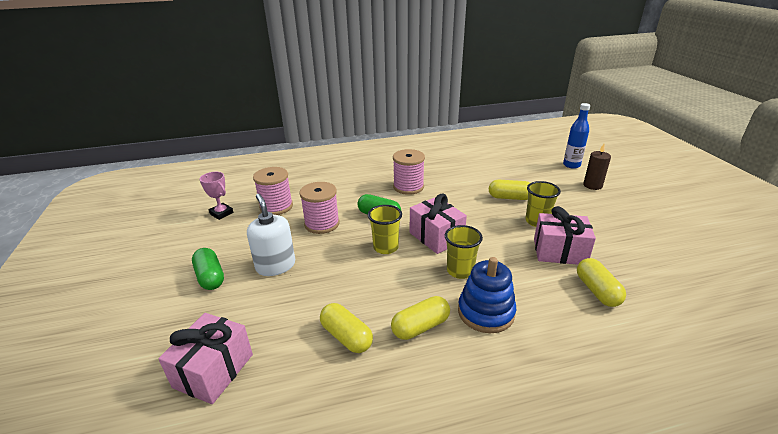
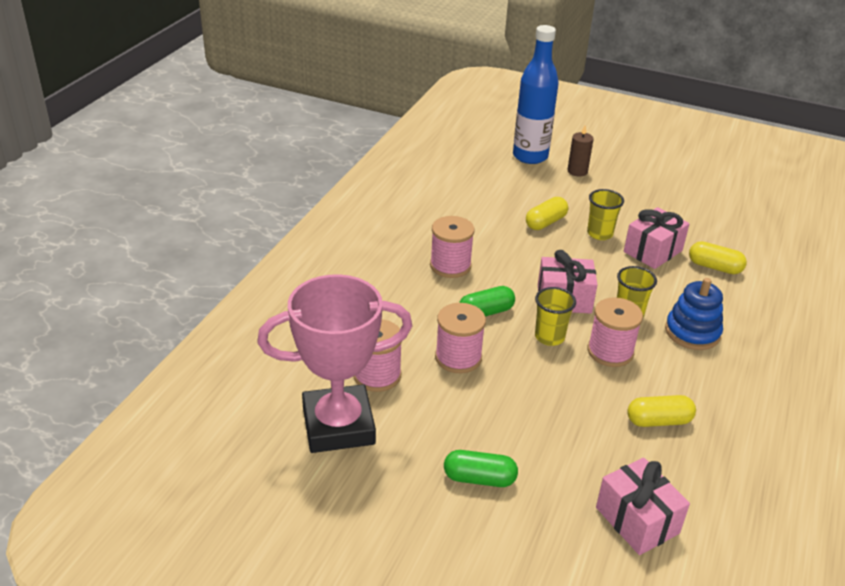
camera: 55 degrees left, 5 degrees up
(221, 213) = (338, 426): pink trophy -> pink trophy, size x2.48
(275, 266) = (506, 422): white soap dispenser -> none
(403, 279) = (610, 351): none -> pink spool
(420, 327) = (681, 374): yellow capsule -> none
(571, 165) = (530, 156): blue bottle -> blue bottle, size x1.76

